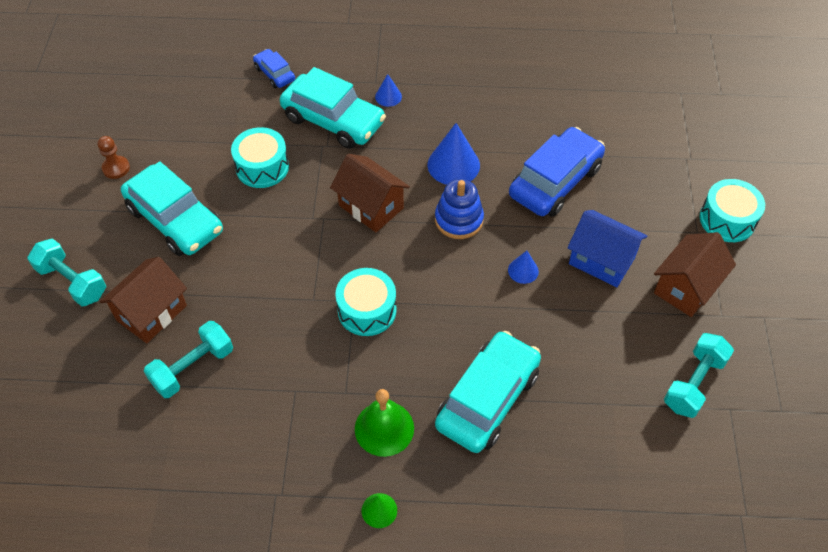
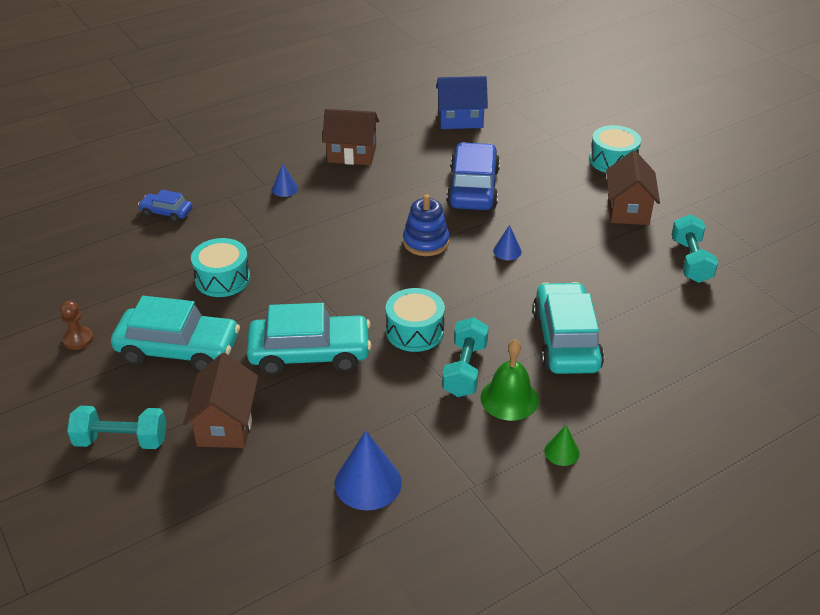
camera: 35 degrees left, 15 degrees down
(193, 368) = (306, 443): turquoise dumbbell -> turquoise dumbbell (465, 370)
(333, 120) = (254, 222): turquoise car -> turquoise car (310, 354)
(371, 206) = (346, 264): brown house -> brown house (352, 154)
(453, 165) = (385, 210): blue cone -> blue cone (368, 483)
(601, 261) = (556, 220): blue house -> blue house (460, 120)

